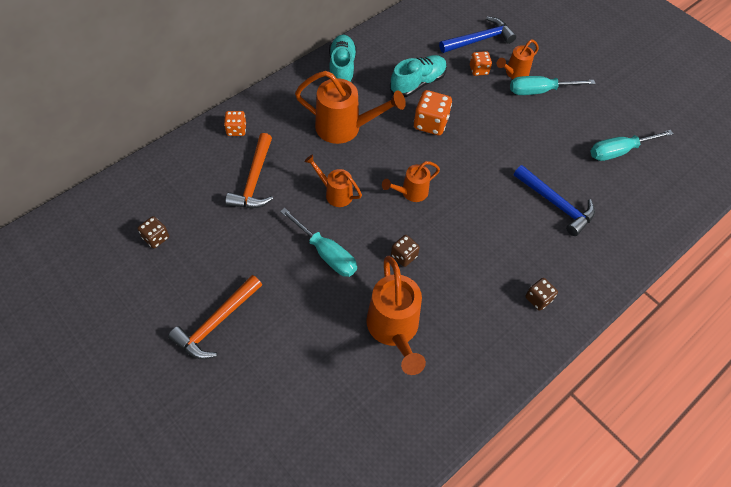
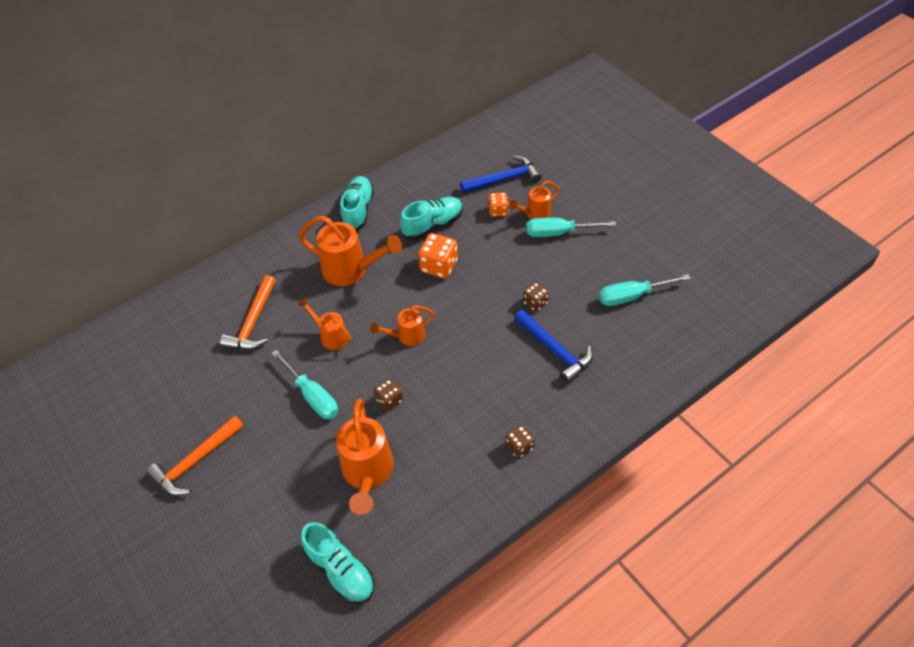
camera: 10 degrees right, 5 degrees down
(156, 238) = (150, 377): brown dice -> brown dice (535, 303)
(236, 130) = (243, 271): orange dice -> none
(383, 428) = (340, 570): none -> turquoise shoe

